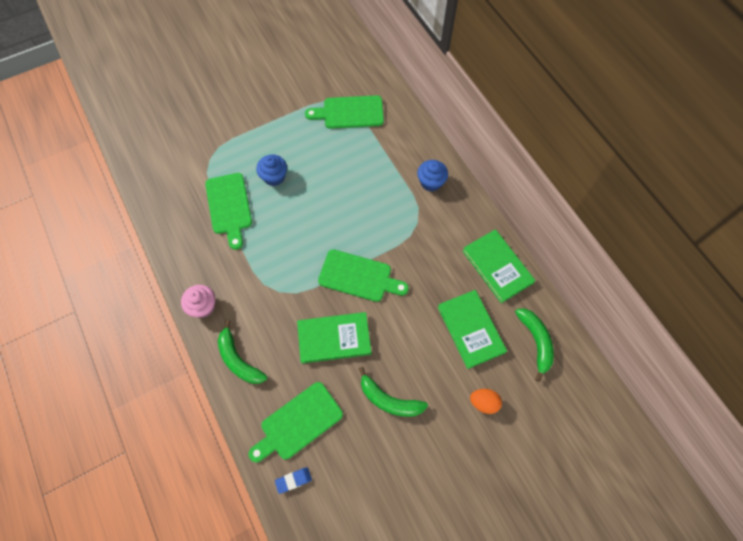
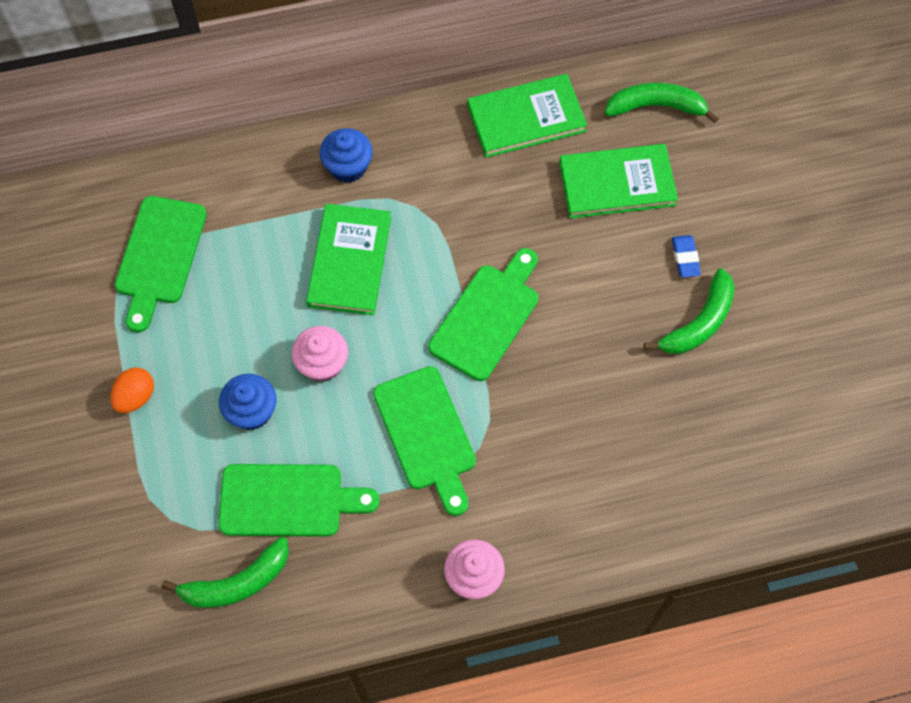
camera: 75 degrees left, 0 degrees up
(239, 360) = (584, 532): green banana -> green banana (237, 582)
(293, 480) = (791, 483): blue eraser -> blue eraser (685, 258)
(298, 422) = (706, 460): green cutting board -> green cutting board (426, 434)
(309, 202) = (322, 364): none -> pink cupcake
(334, 338) = (583, 378): green book -> green book (349, 261)
(483, 402) = (729, 199): orange egg -> orange egg (136, 397)

